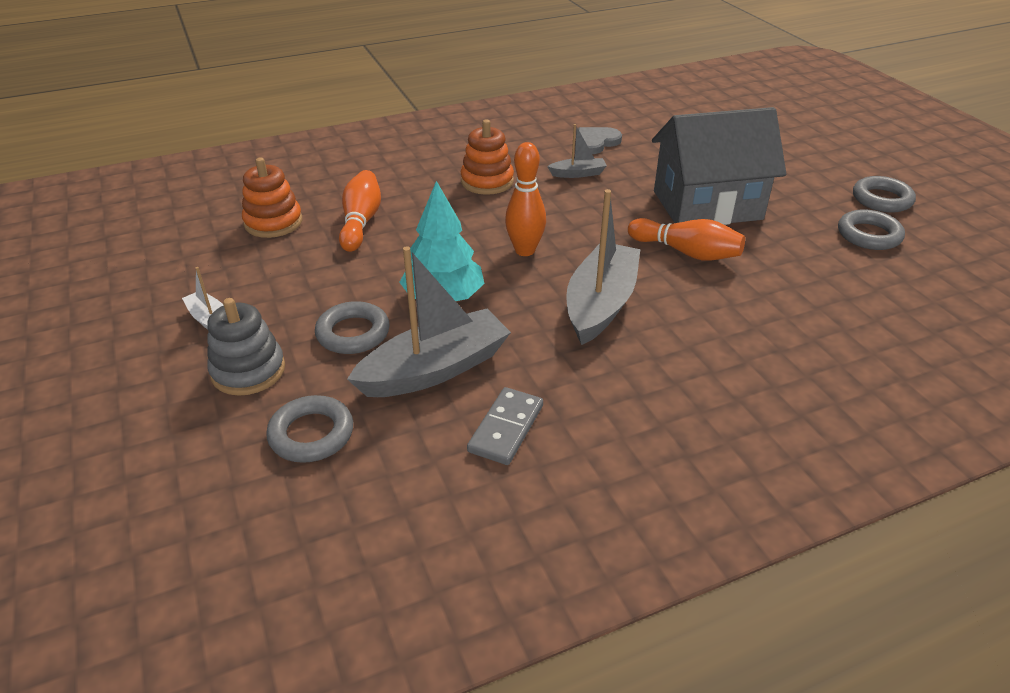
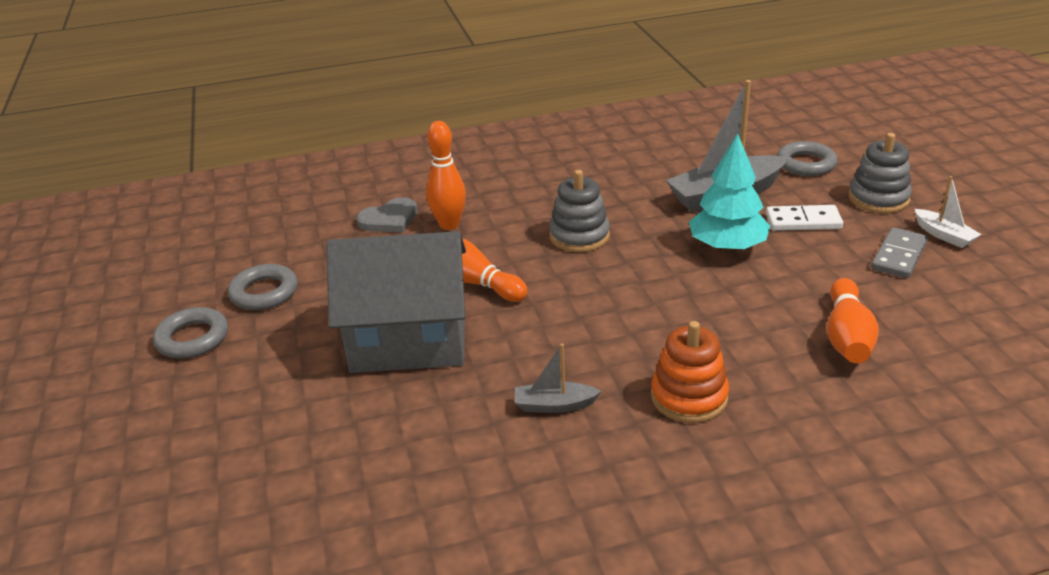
camera: 170 degrees left, 5 degrees down
(273, 222) = (962, 341): orange stacking toy -> none
(353, 333) = (803, 221): grey ring -> white domino
(506, 428) = (669, 163): grey domino -> grey domino (898, 256)
(525, 250) = (644, 290): orange bowling pin -> orange bowling pin (449, 224)
(595, 142) = (504, 478): grey heart -> grey heart (389, 219)
(600, 304) = (579, 236): grey boat -> grey stacking toy

